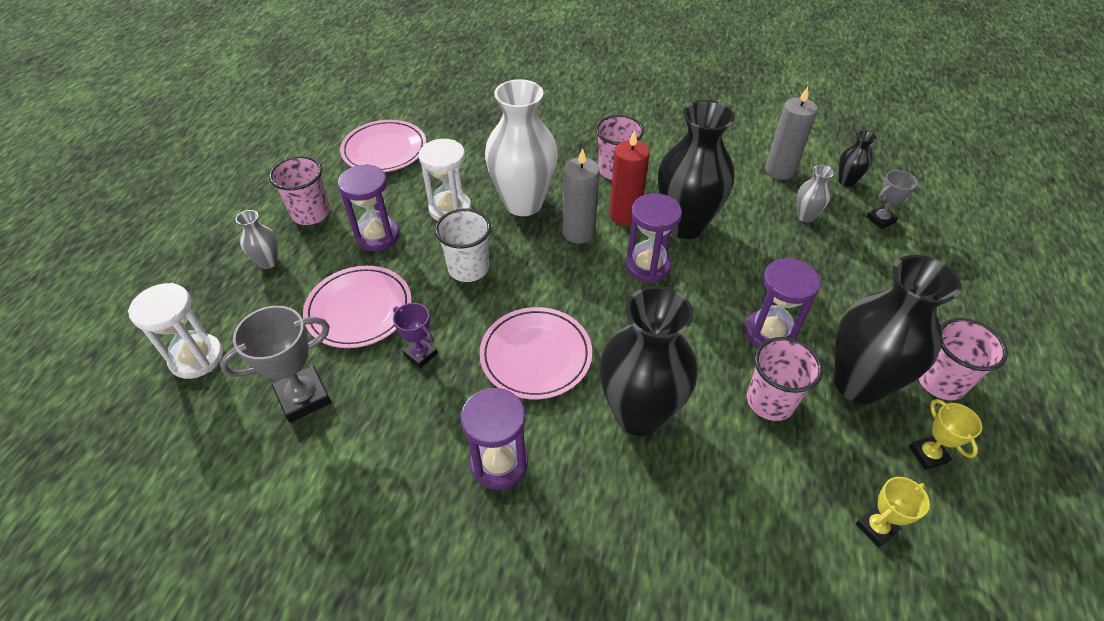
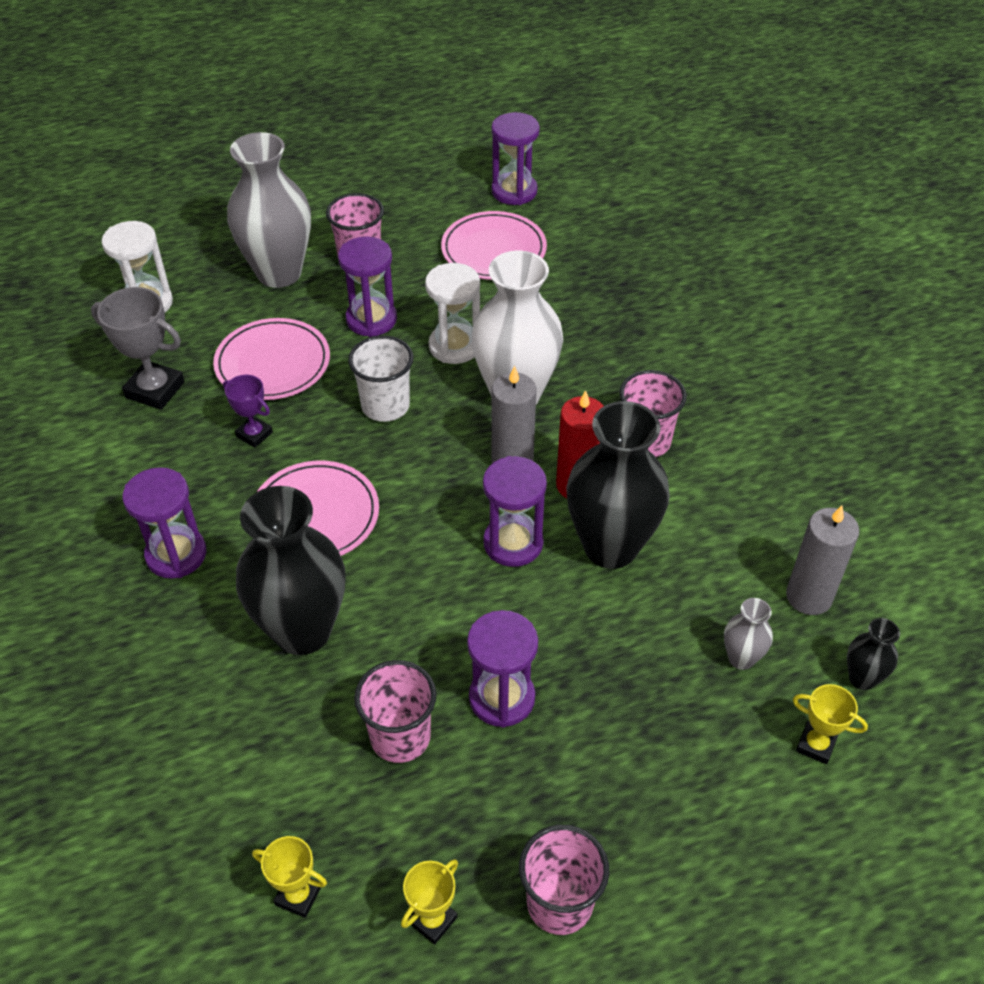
camera: 55 degrees right, 0 degrees up
(268, 262) = (279, 273): grey vase -> grey vase, size x2.23
(342, 116) = (514, 191): none -> purple hourglass
(420, 354) = (254, 434): purple trophy -> purple trophy turned 60 degrees counterclockwise
(858, 383) = (490, 814): black vase -> none
(880, 220) = (815, 745): grey trophy -> yellow trophy

